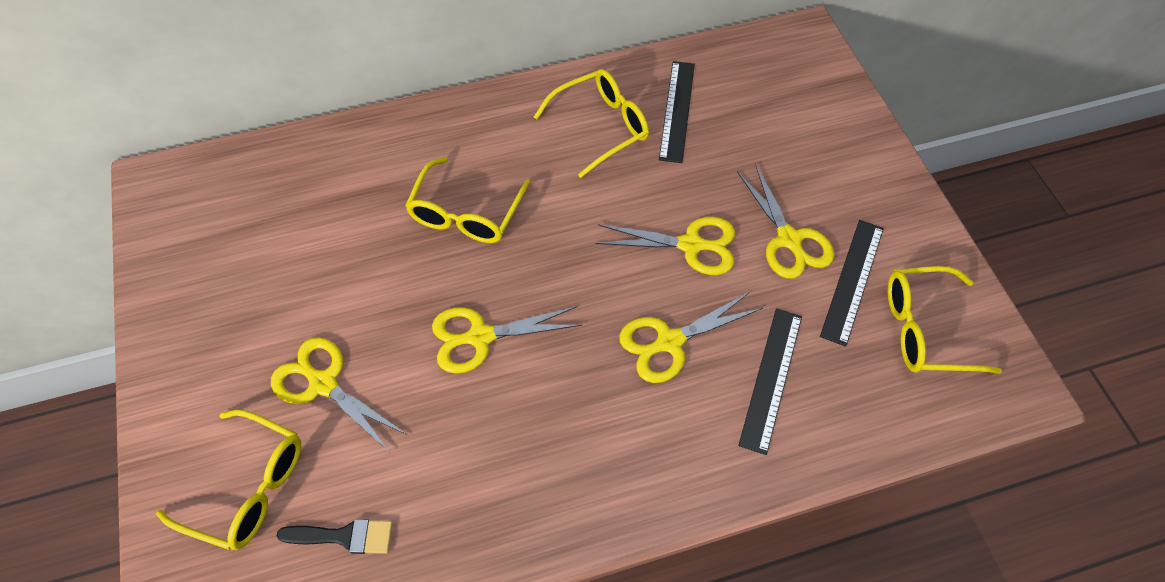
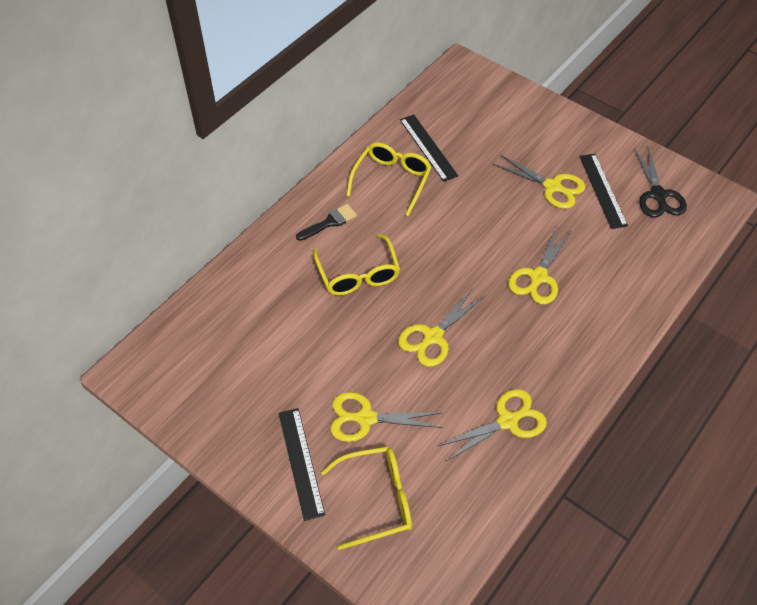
camera: 35 degrees left, 5 degrees down
(344, 536) = (458, 486): black brush -> black brush (329, 222)
(690, 245) = (503, 219): yellow scissors -> yellow scissors (507, 421)
(771, 378) = (605, 264): black ruler -> black ruler (301, 462)
(925, 329) = (658, 195): yellow glasses -> black scissors

